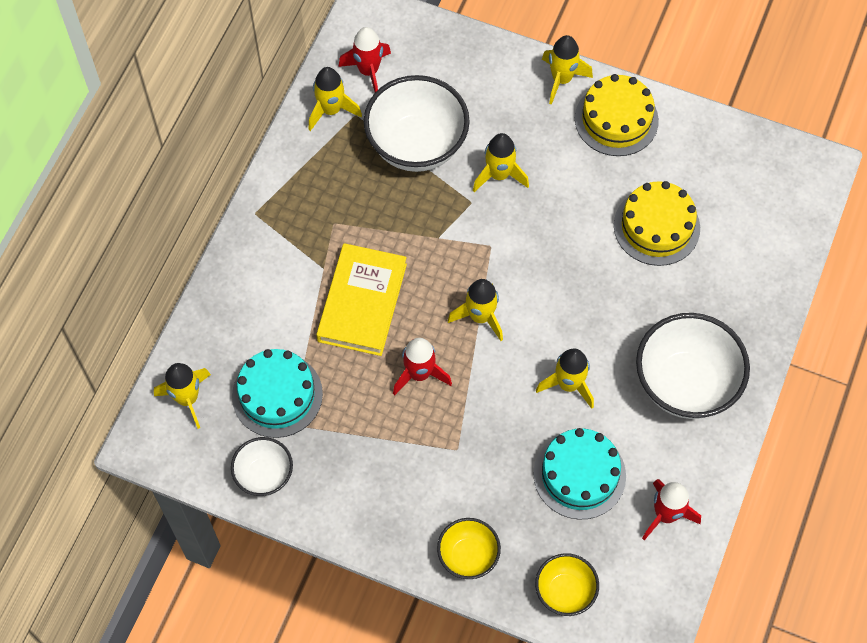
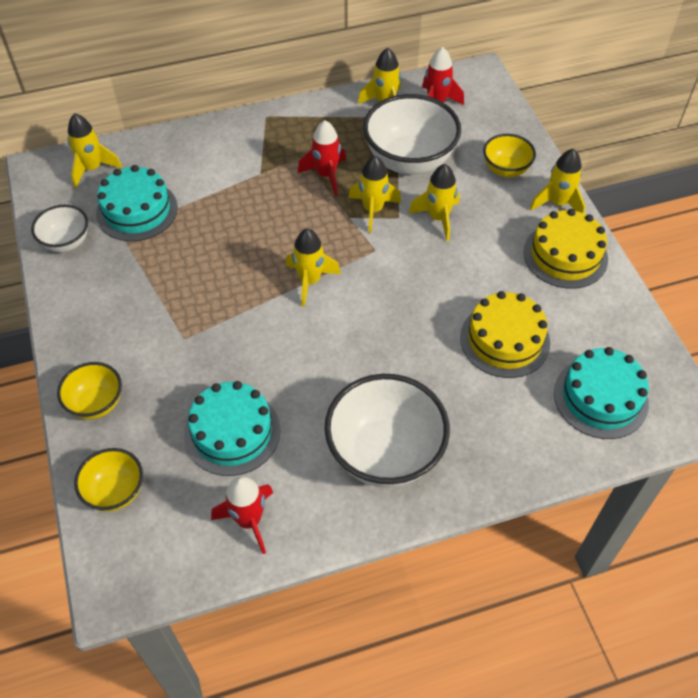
camera: 50 degrees right, 10 degrees down
(362, 302) = (254, 209): yellow book -> none
(419, 374) = (227, 276): red rocket -> red rocket (326, 175)
(493, 85) = (506, 170): none -> yellow bowl
(568, 384) = (306, 372): yellow rocket -> yellow rocket (373, 210)
(757, 208) = (600, 397): none -> turquoise cake

